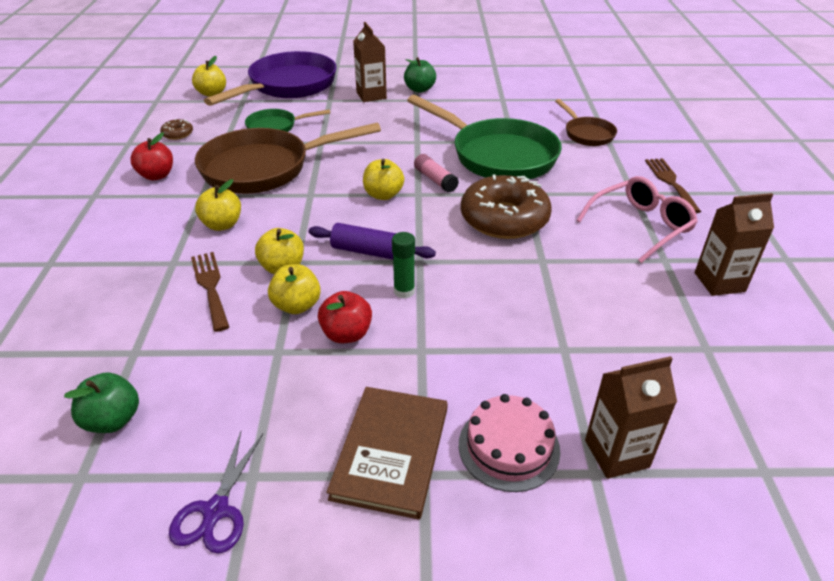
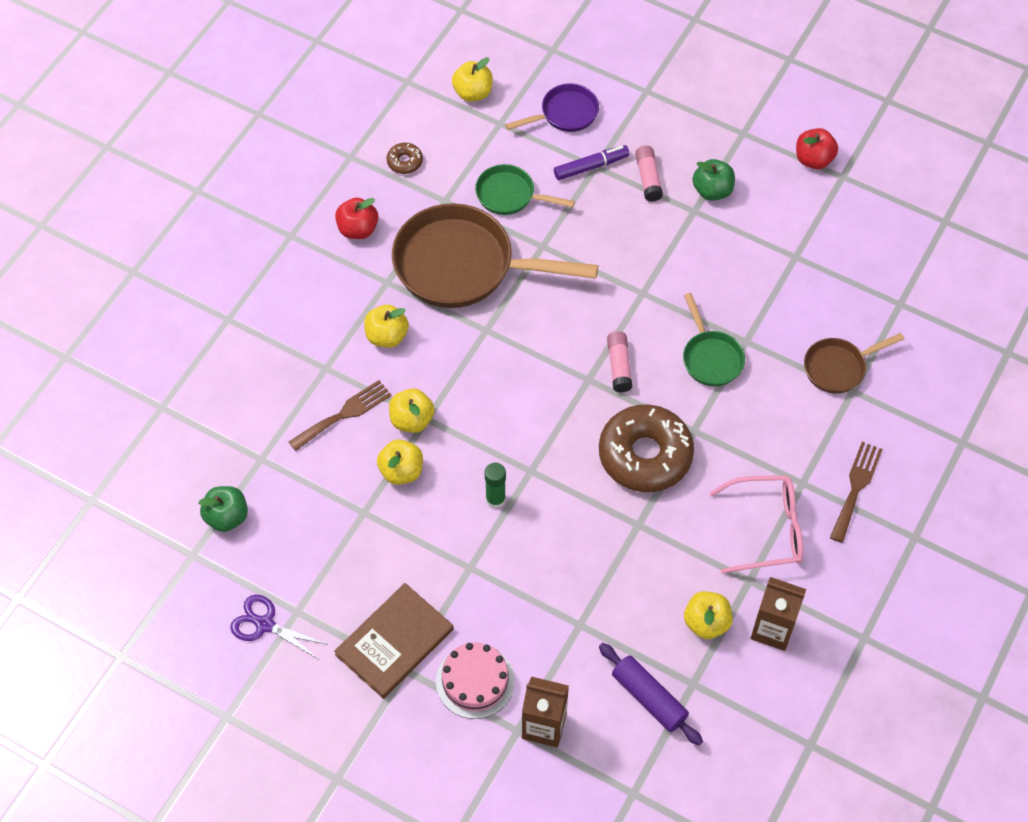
camera: 30 degrees right, 20 degrees up
(210, 287) = (344, 414): brown fork -> brown fork turned 45 degrees clockwise
(216, 510) = (265, 624): purple scissors -> purple scissors turned 75 degrees clockwise
(288, 86) = (565, 114): purple pan -> purple pan, size x0.50
(326, 101) = (591, 166): none -> purple marker
(346, 334) = (423, 522): red apple -> red apple (813, 159)
(371, 95) = (648, 178): brown carton -> pink glue stick
(371, 252) = (496, 438): purple rolling pin -> purple rolling pin (649, 698)
(383, 195) = (554, 364): yellow apple -> yellow apple (706, 623)
(497, 155) = (710, 357): green pan -> green pan, size x0.50
(586, 134) = (838, 367): brown pan -> brown pan turned 60 degrees clockwise

